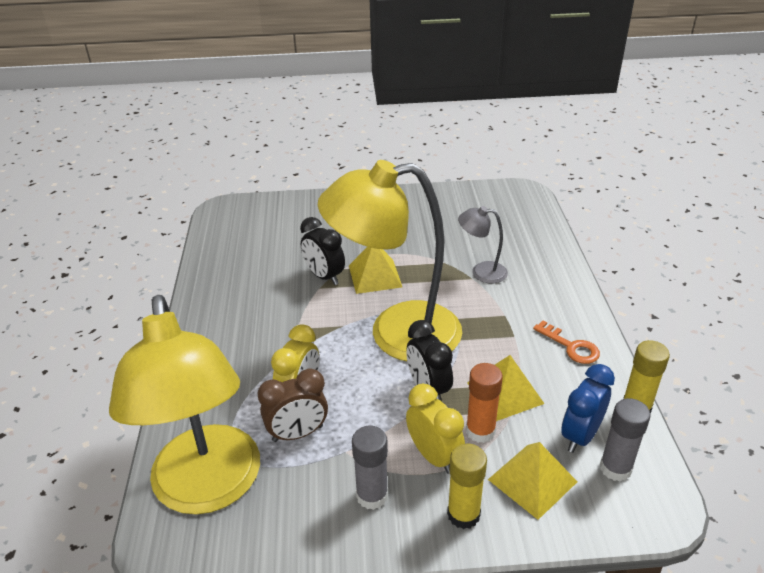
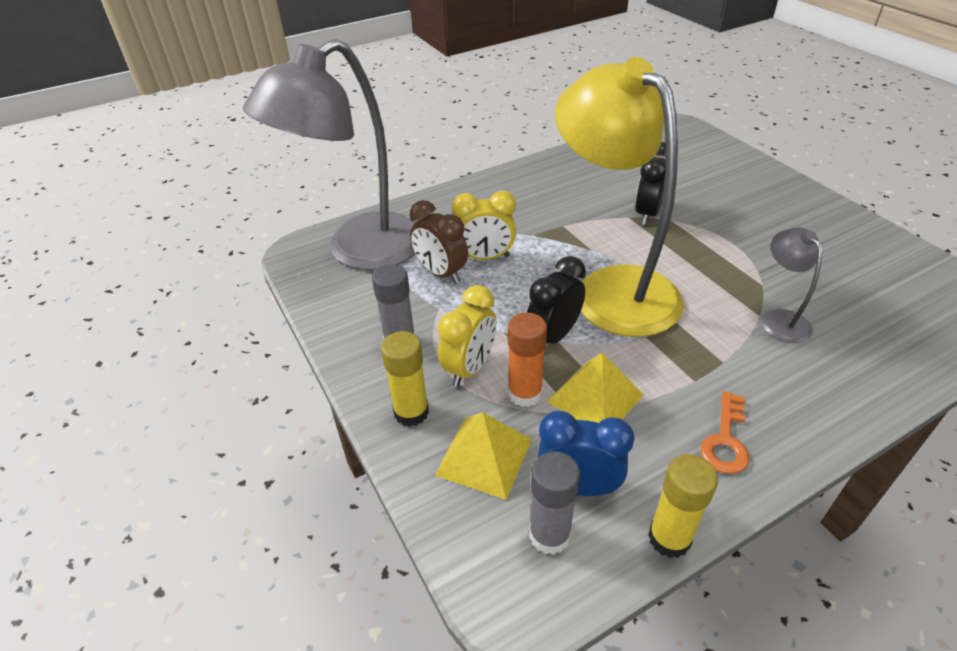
camera: 65 degrees right, 5 degrees up
(208, 489) = (359, 251): yellow lamp -> grey lamp
(375, 276) = (683, 244): yellow pyramid -> none

